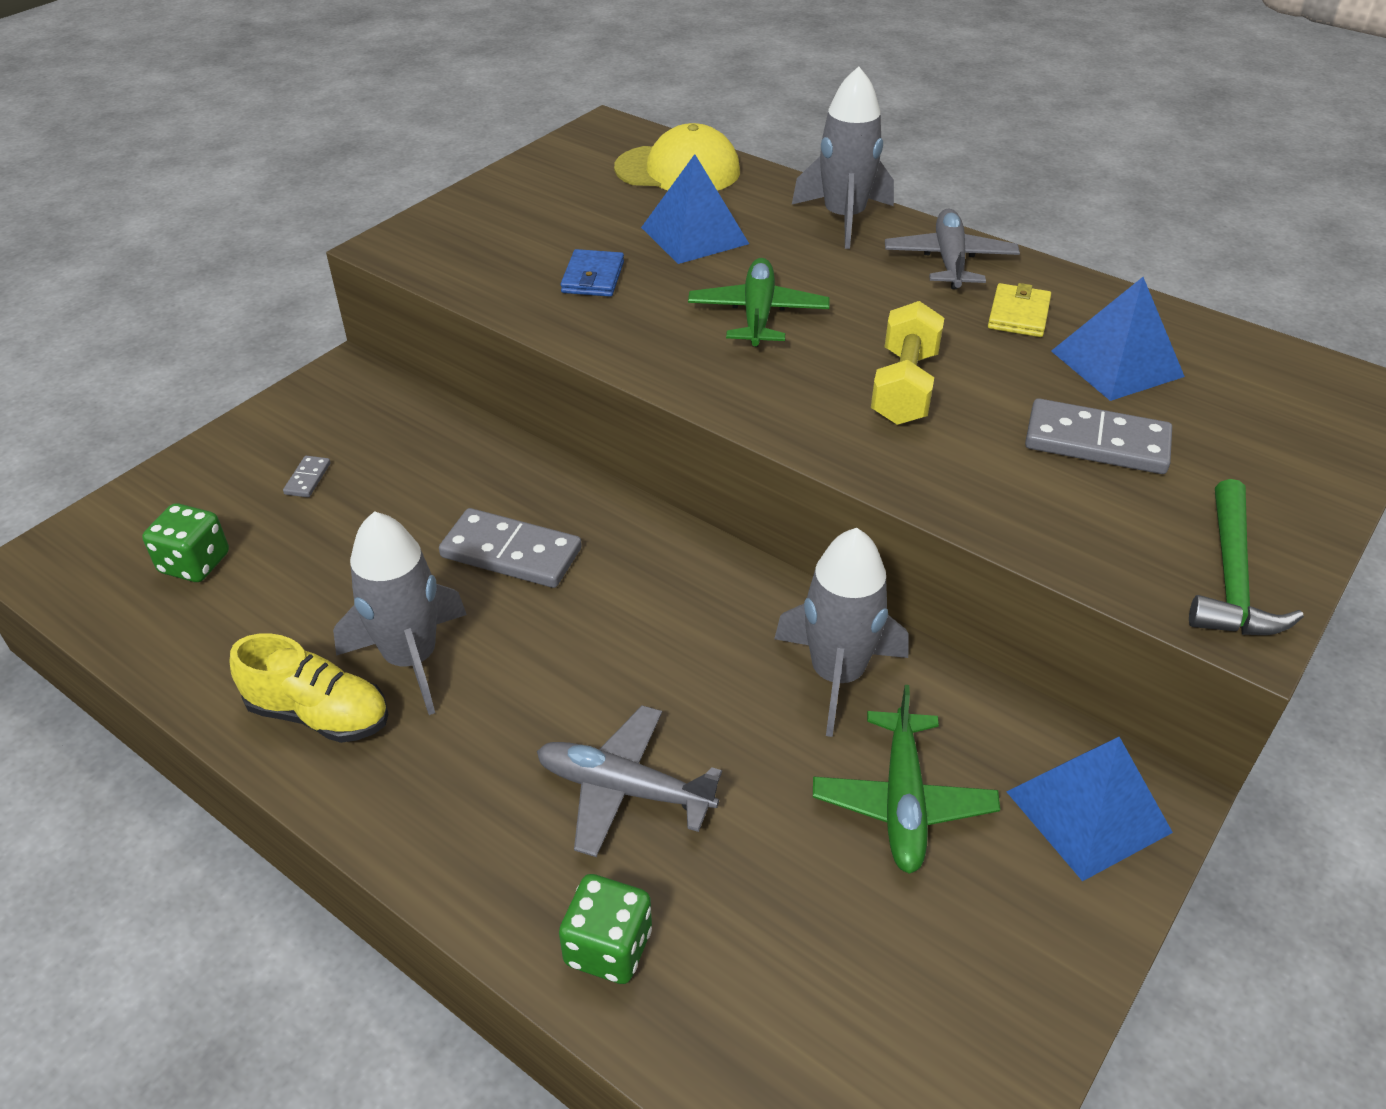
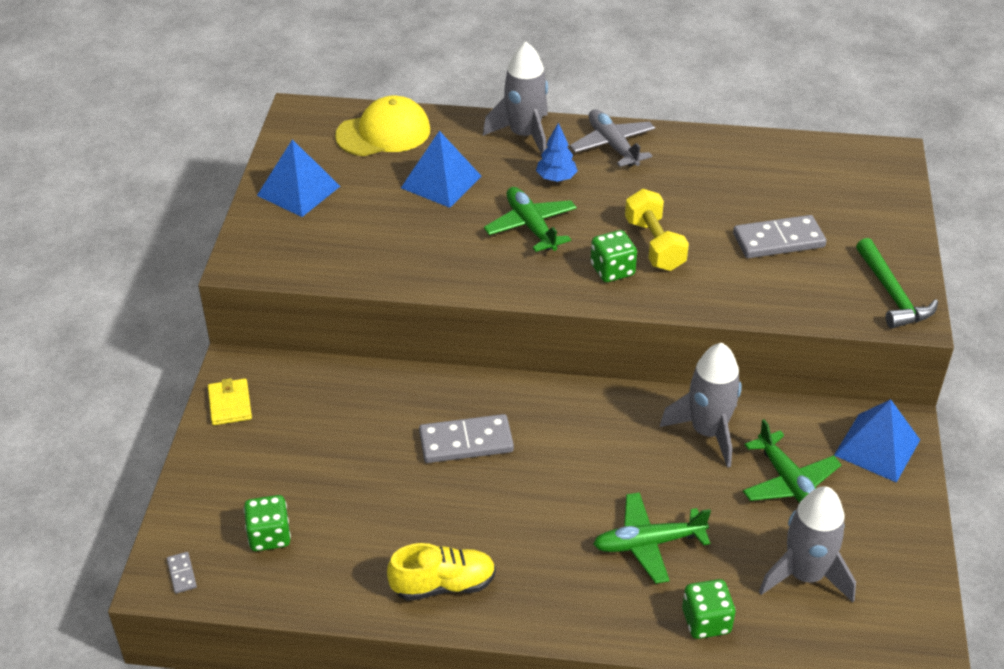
camera: 30 degrees left, 0 degrees up
(307, 478) = (287, 451): grey domino -> grey domino (181, 574)
(411, 659) = (466, 530): grey rocket -> grey rocket (805, 575)
(593, 277) = (404, 237): blue wallet -> none
(623, 789) = (648, 543): grey plane -> green plane
(818, 398) = (612, 270): none -> green dice
(841, 273) = (556, 178): none -> blue tree
(1018, 314) = (680, 171): yellow wallet -> yellow wallet (230, 404)
(1116, 363) = (755, 185): blue pyramid -> blue pyramid (298, 191)

